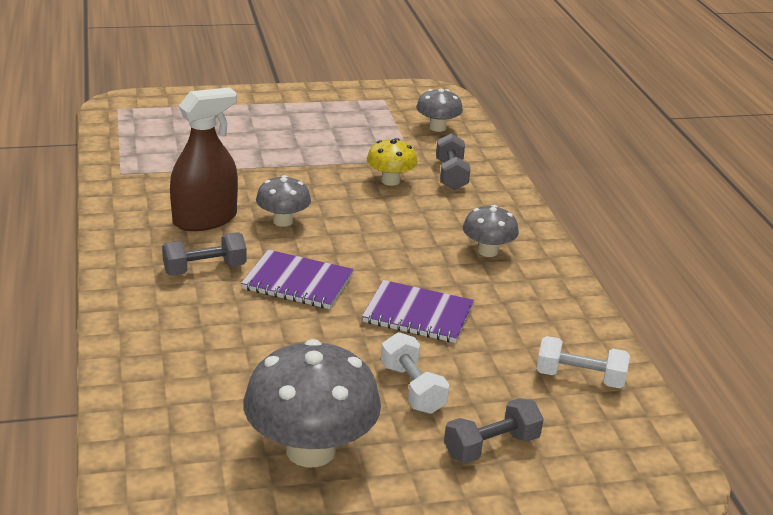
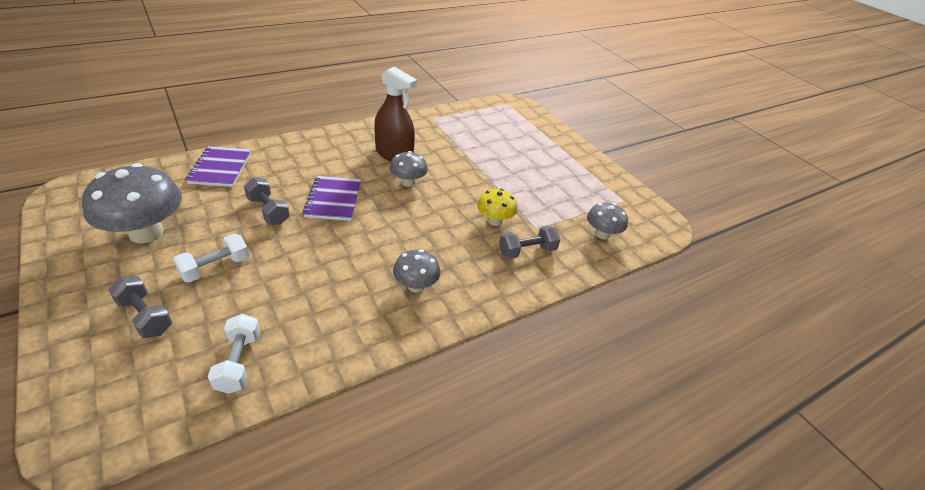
camera: 70 degrees right, 10 degrees up
(205, 269) = (336, 163): grey dumbbell -> grey dumbbell (268, 211)
(418, 315) = (310, 259): purple notebook -> purple notebook (220, 168)

